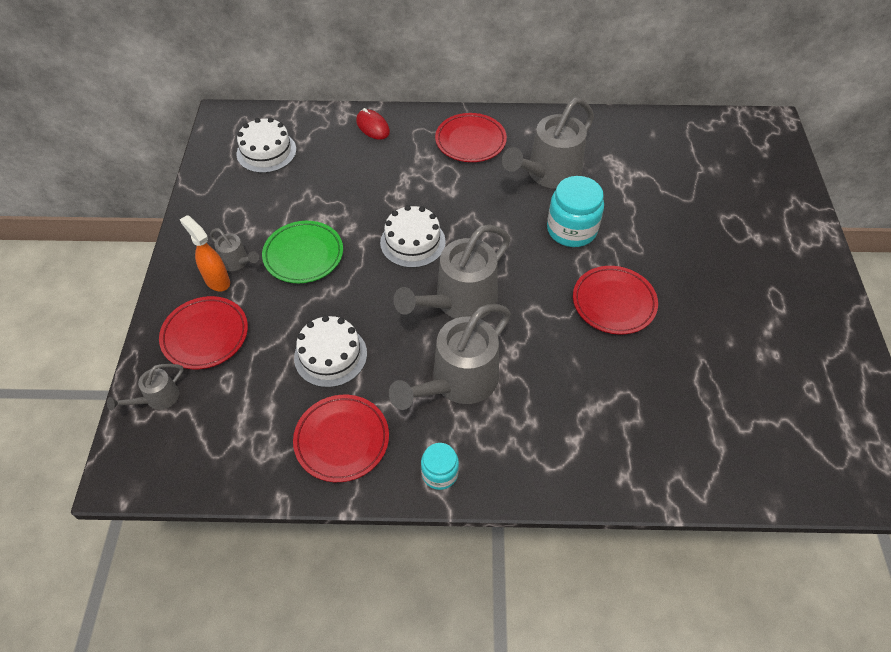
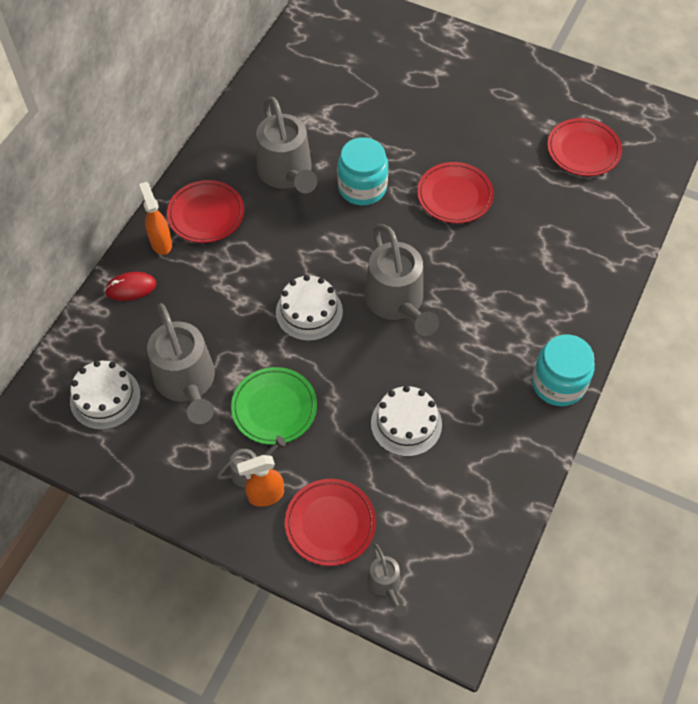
camera: 65 degrees left, 5 degrees up
(342, 440) = (497, 443): red plate -> red plate (583, 150)
(425, 126) = (161, 242): none -> orange spray bottle
(440, 473) = (558, 383): turquoise jar -> turquoise jar, size x1.73
(457, 382) = (480, 337): grey watering can -> grey watering can (187, 383)

